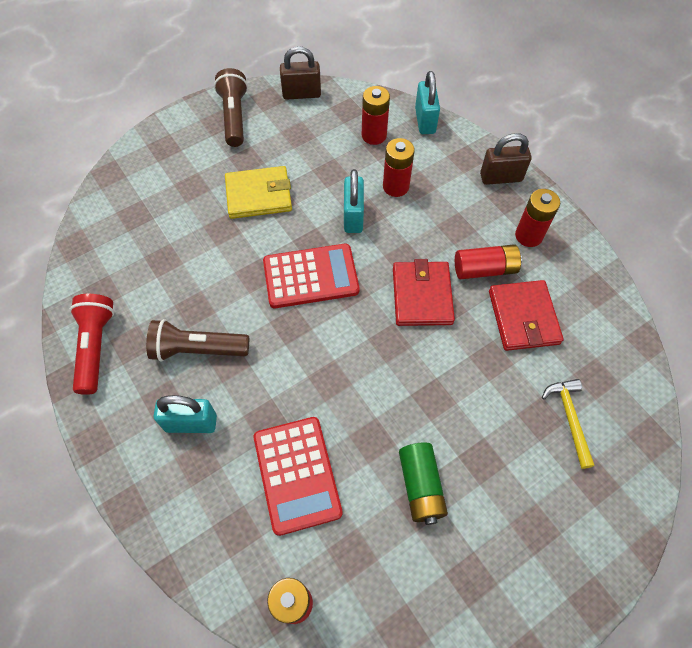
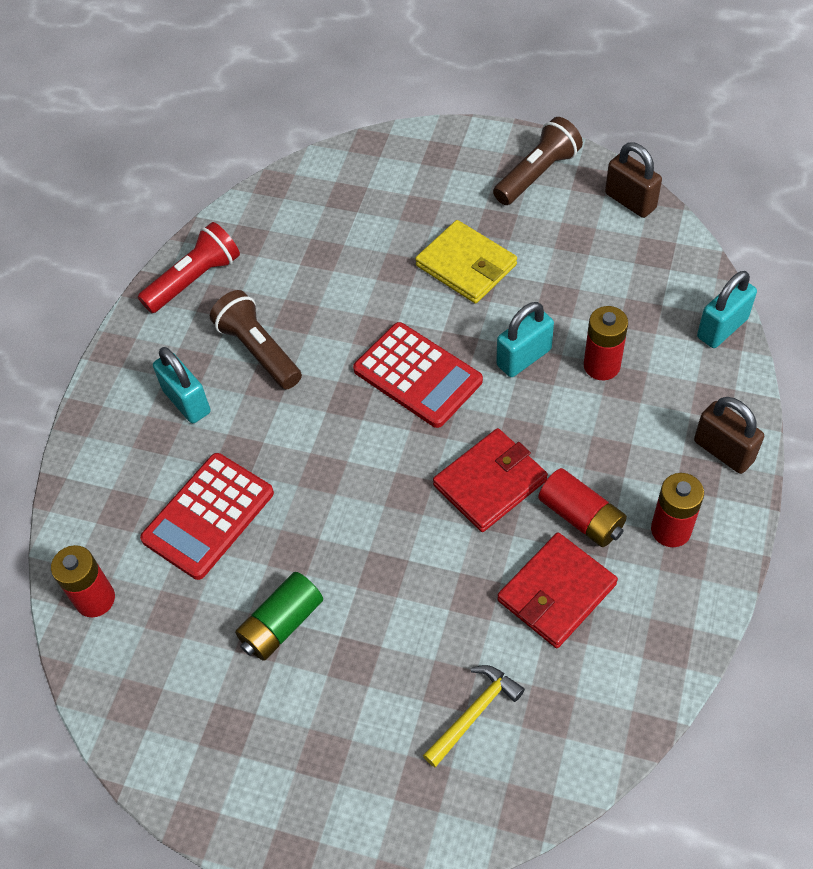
camera: 55 degrees right, 5 degrees down
(374, 135) = (647, 299): red battery -> none

